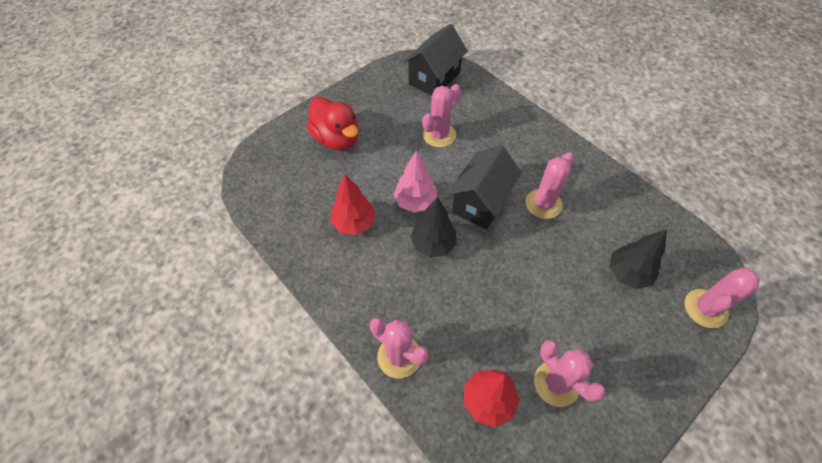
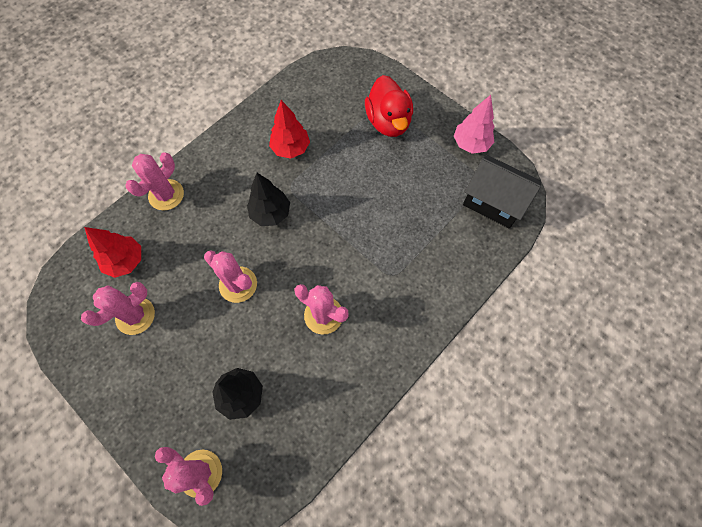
camera: 85 degrees right, 10 degrees up
(337, 139) = (388, 122): red duck -> red duck turned 60 degrees counterclockwise
(415, 202) = (317, 195): pink tree -> pink tree (471, 144)
(439, 135) = (406, 211): pink cactus -> pink cactus (238, 284)
(480, 202) = (321, 253): black house -> none

